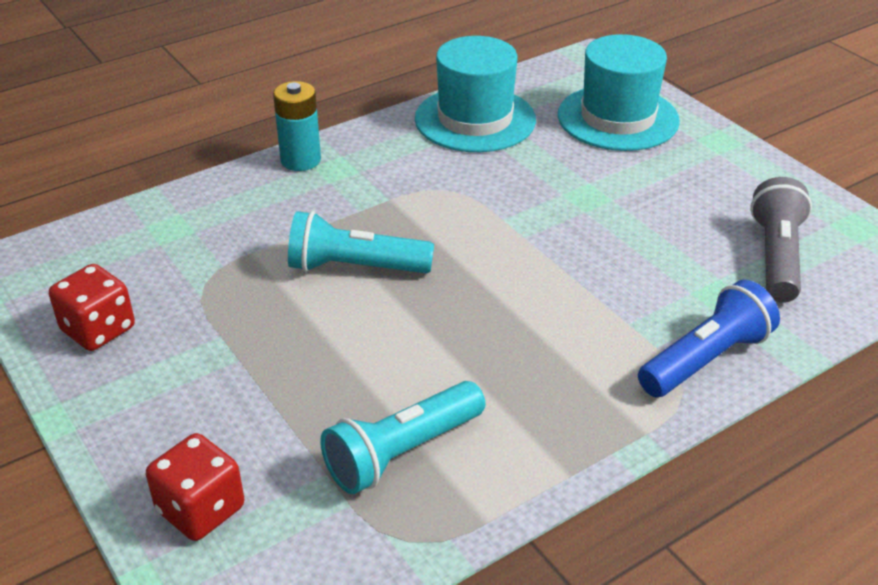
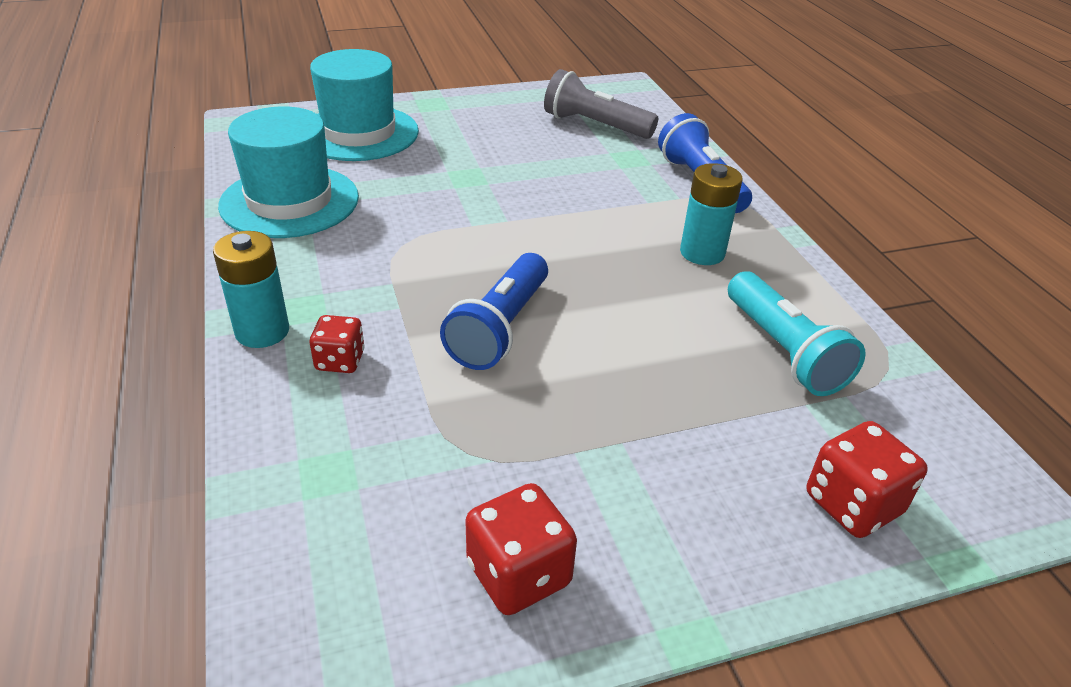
camera: 75 degrees left, 0 degrees up
(282, 201) = (340, 361): none -> red dice
(355, 267) = (500, 328): turquoise flashlight -> blue flashlight
(549, 376) = (702, 253): none -> turquoise battery

